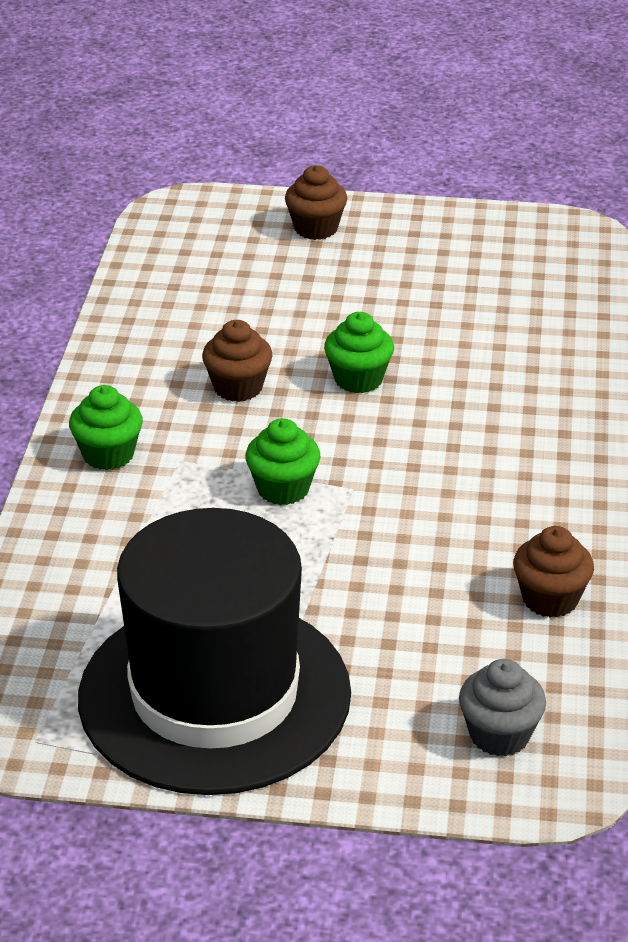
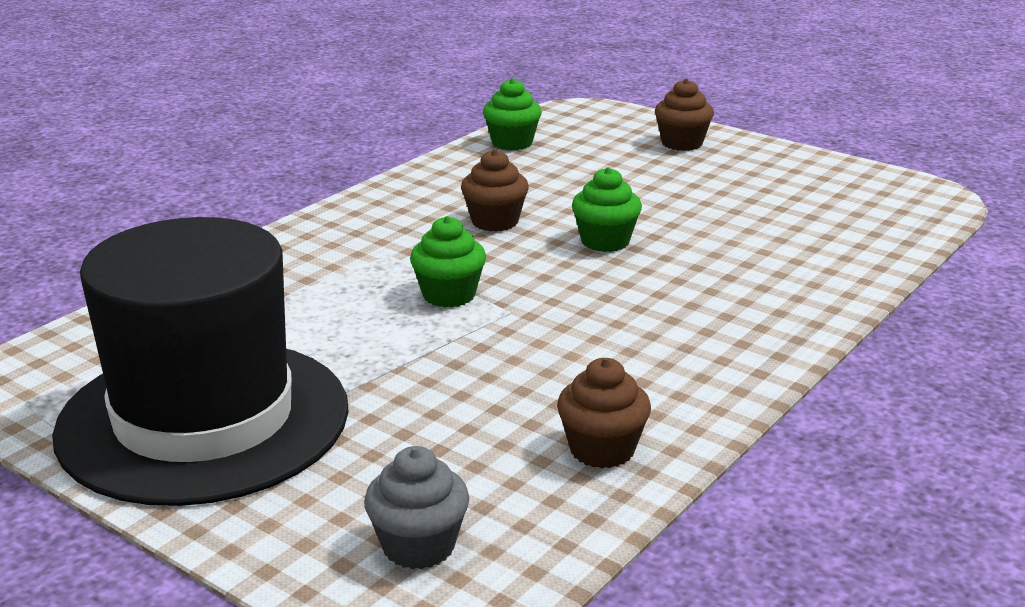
camera: 30 degrees right, 10 degrees down
(108, 455) = (337, 236): green cupcake -> green cupcake (512, 143)

